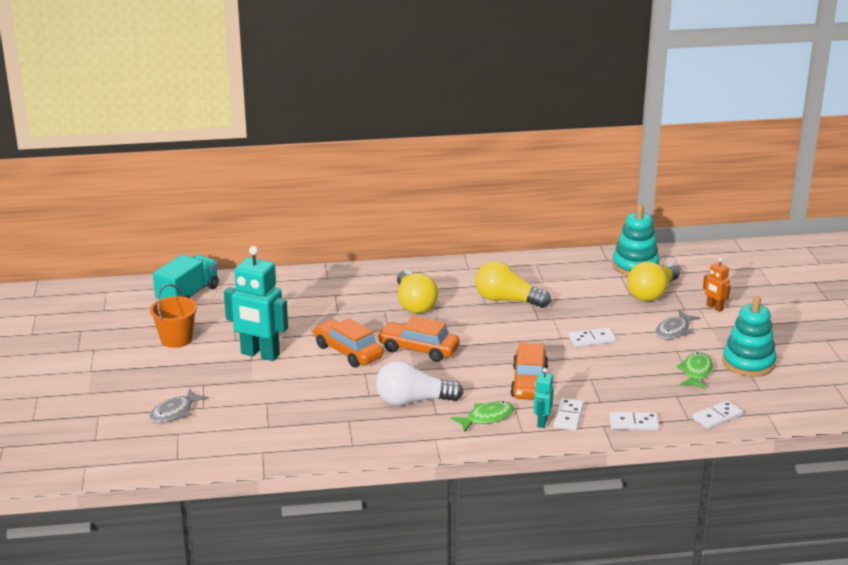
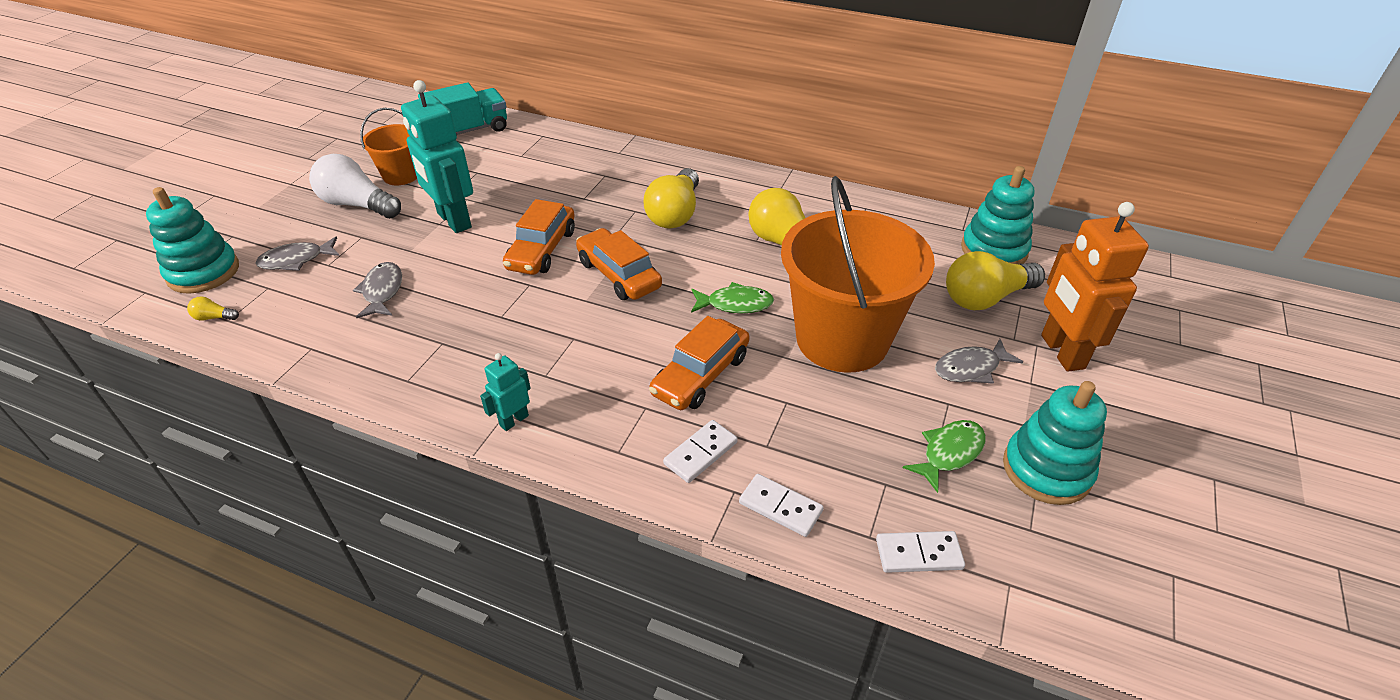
camera: 30 degrees right, 15 degrees up
(112, 441) = (203, 272): none -> turquoise stacking toy
(165, 460) = (214, 317): none -> yellow light bulb
(267, 408) = (382, 291): none -> grey fish
(348, 352) = (542, 249): orange car -> orange car turned 150 degrees counterclockwise
(413, 401) = (538, 345): white light bulb -> white light bulb (358, 205)
(487, 418) = (596, 408): green fish -> green fish (735, 304)
(542, 422) = (657, 446): turquoise robot -> turquoise robot (514, 420)
(591, 339) = (842, 339): white domino -> orange bucket
(714, 307) = (1061, 352): orange robot -> orange robot, size x2.04

